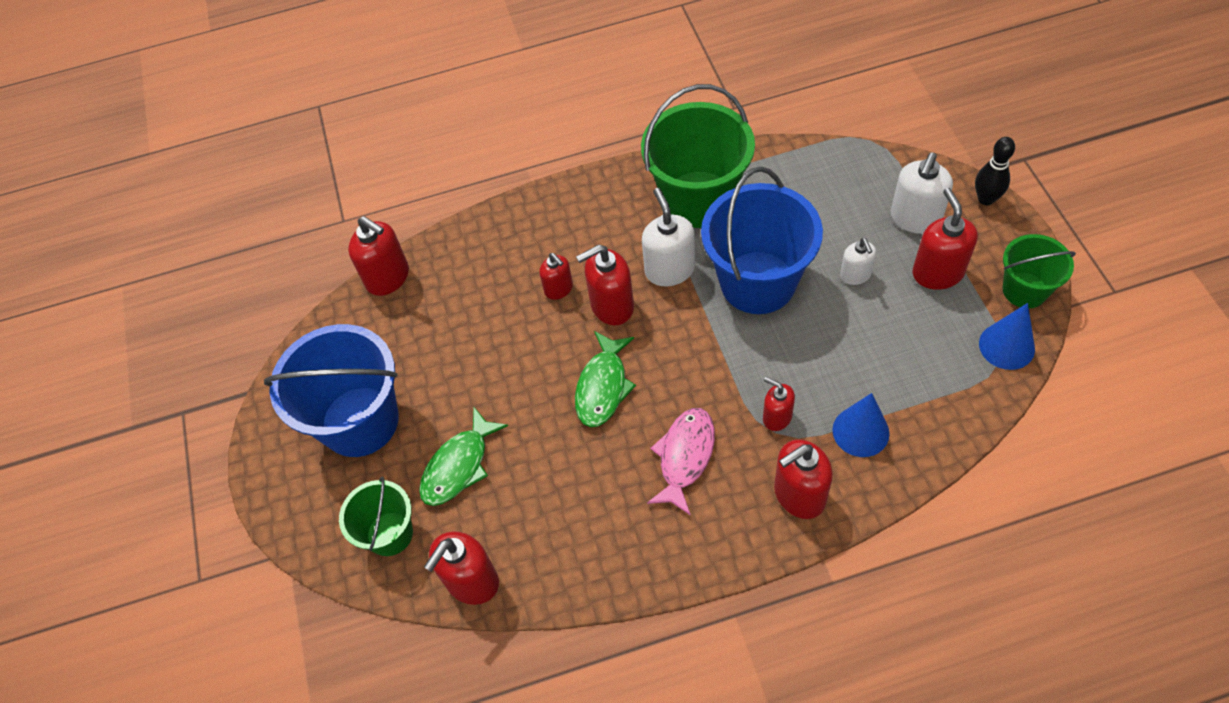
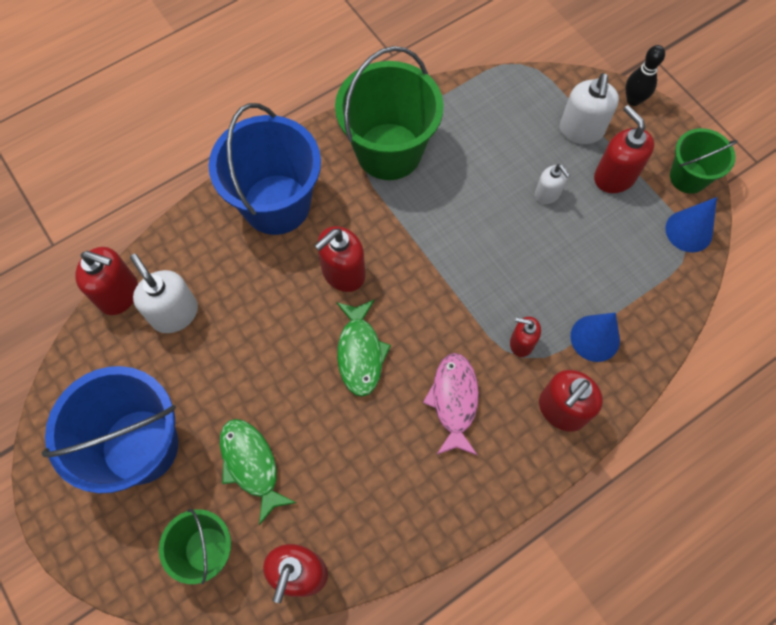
camera: 25 degrees left, 10 degrees up
(459, 466) = (251, 464): green fish -> green fish turned 135 degrees clockwise
(559, 289) = (288, 267): red soap dispenser -> none
(669, 270) = (384, 225): white soap dispenser -> white soap dispenser (174, 313)
(757, 282) = (466, 220): blue bucket -> blue bucket (276, 204)

